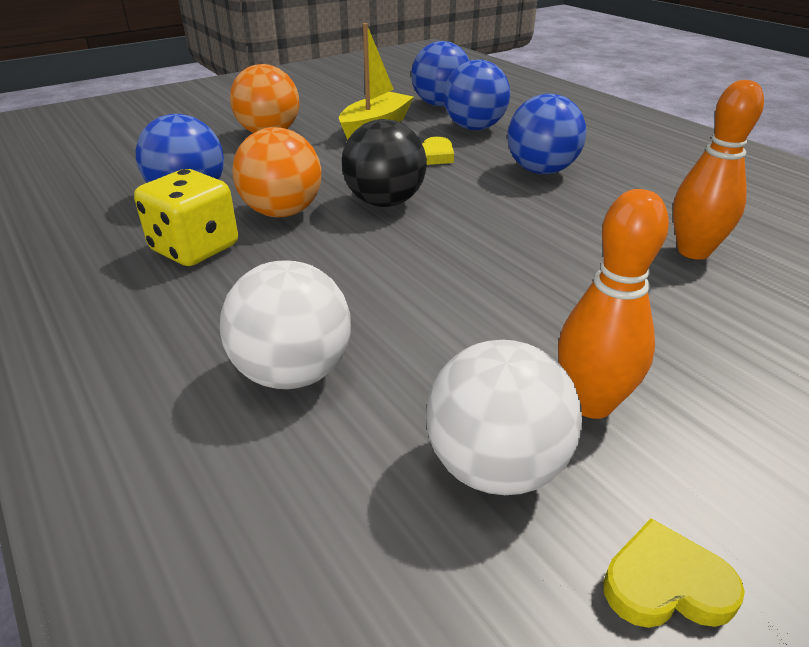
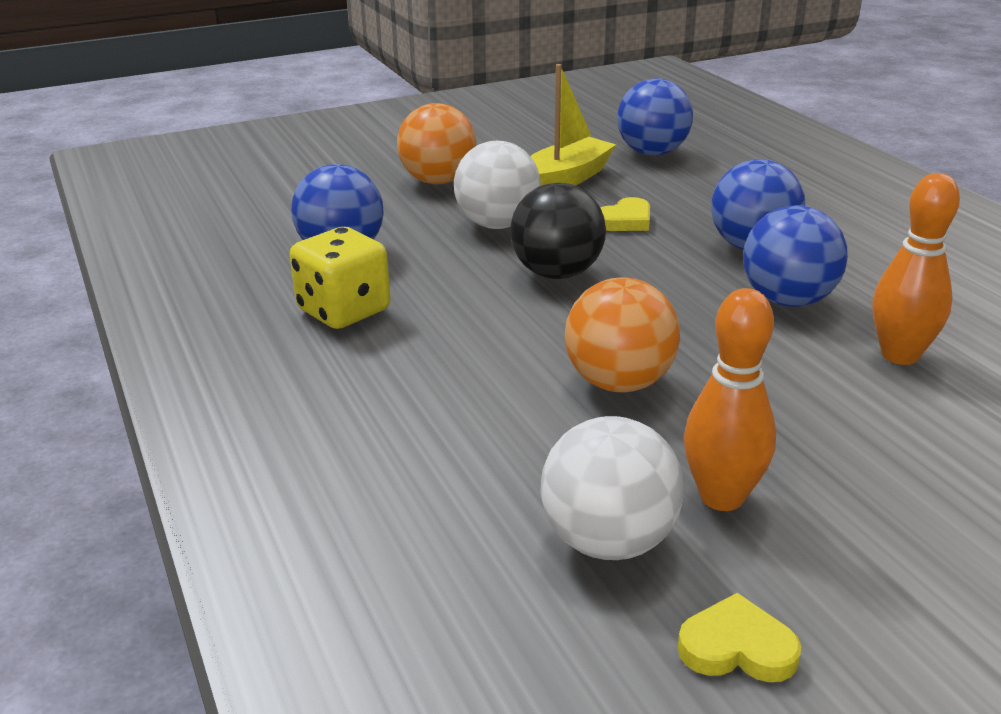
camera: 10 degrees right, 5 degrees down
(282, 212) = (441, 277): orange ball -> orange ball (619, 382)
(293, 373) = (429, 441): white ball -> white ball (497, 224)
(474, 128) = (686, 186): blue ball -> blue ball (787, 300)

